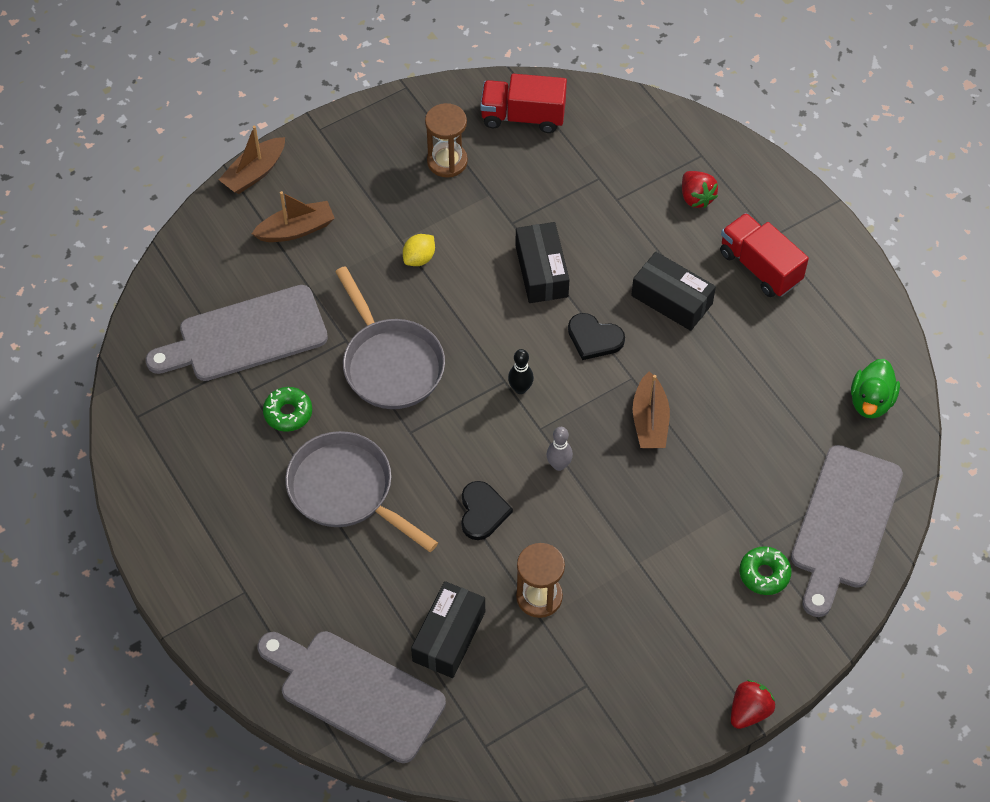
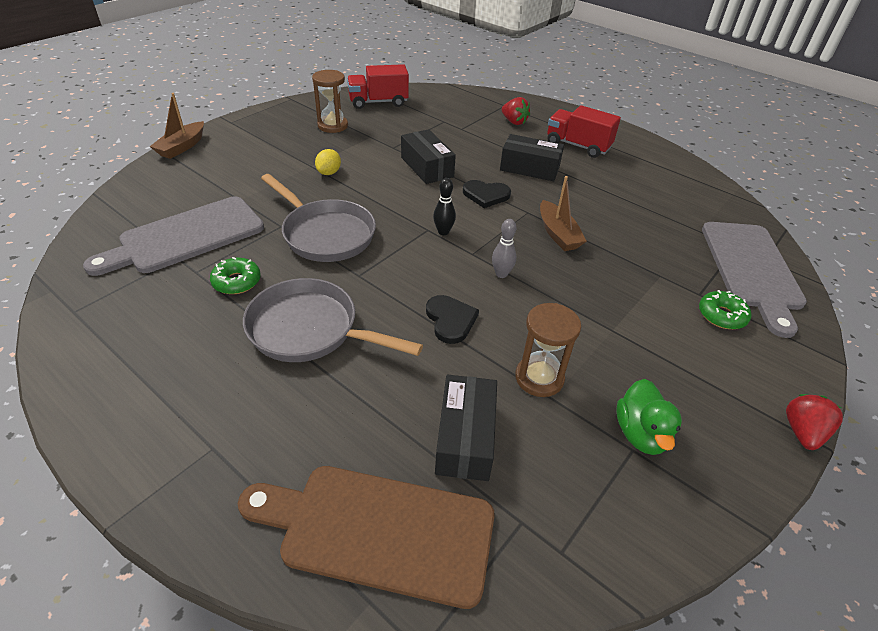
camera: 20 degrees left, 15 degrees down
(296, 229) = (222, 170): brown boat -> none
(355, 692) = (378, 530): grey cutting board -> brown cutting board
(871, 401) = (705, 198): green duck -> green duck (641, 434)

